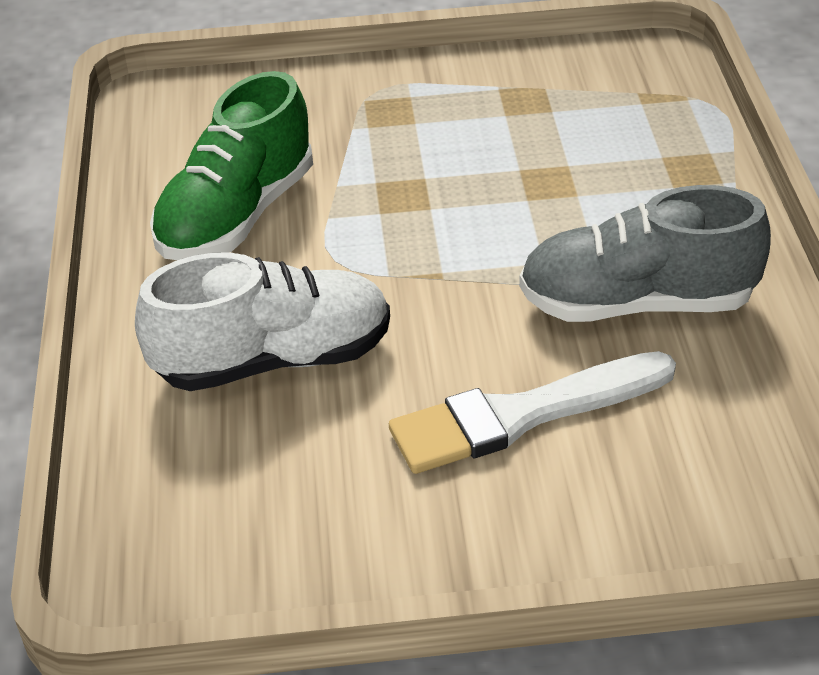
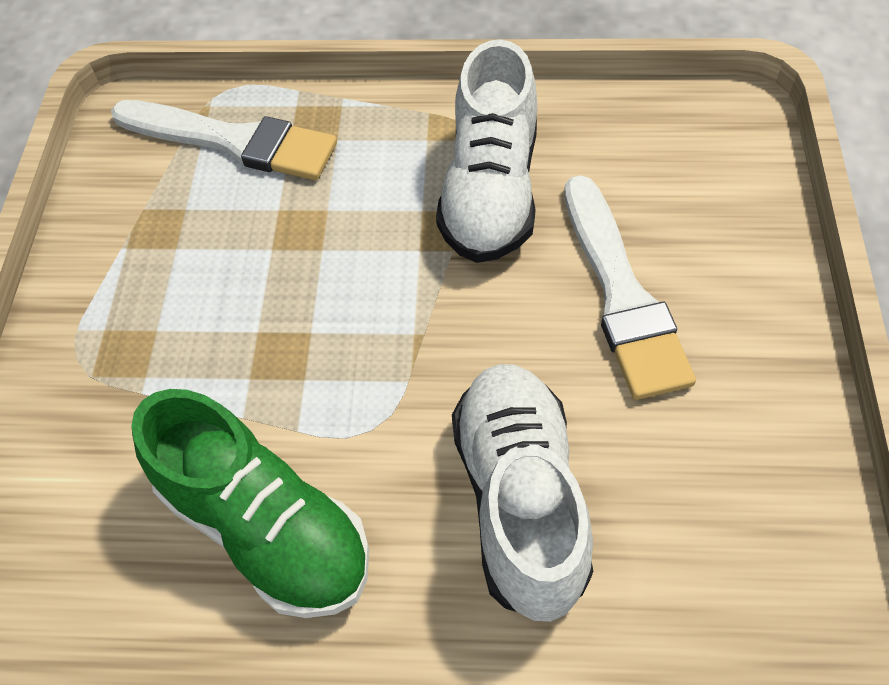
camera: 80 degrees left, 15 degrees up
(636, 303) = (490, 192): grey shoe -> white shoe
(645, 122) = (233, 141): none -> white brush

